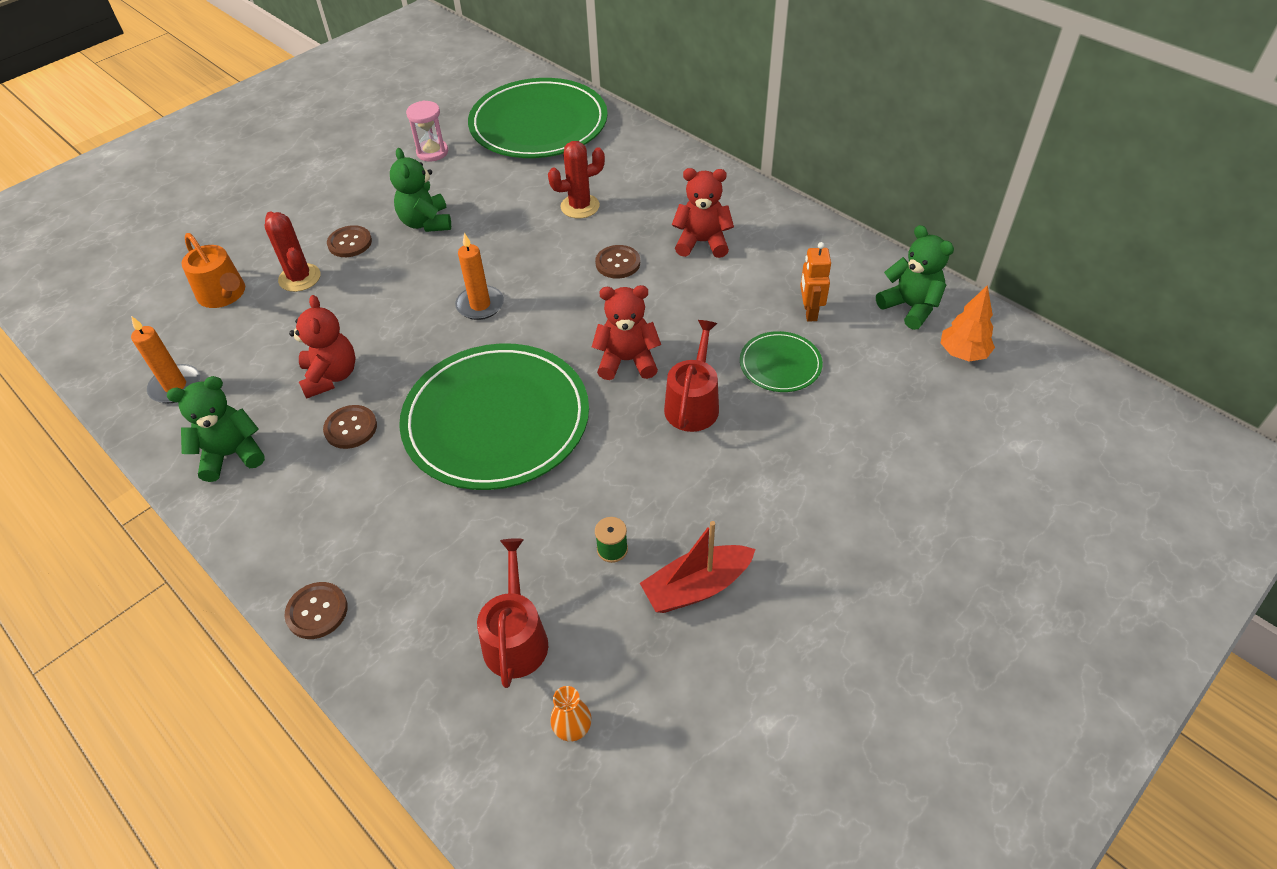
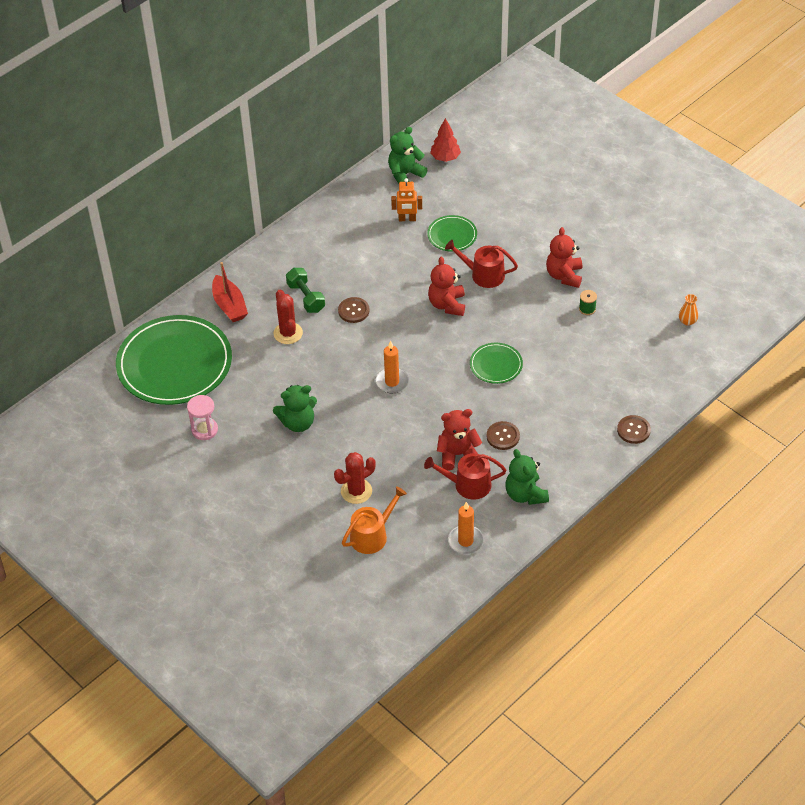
camera: 90 degrees left, 0 degrees up
(350, 243) = (317, 467): brown button -> none
(496, 420) = (496, 365): green plate -> green plate, size x0.46
(515, 638) = (642, 345): red watering can -> red watering can (468, 485)
(644, 218) = (306, 297): none -> green dumbbell
(696, 587) = (608, 276): red boat -> red boat (229, 305)
(702, 242) = (335, 267): red teddy bear -> red teddy bear (564, 275)
(963, 353) = (445, 158): orange tree -> red tree

